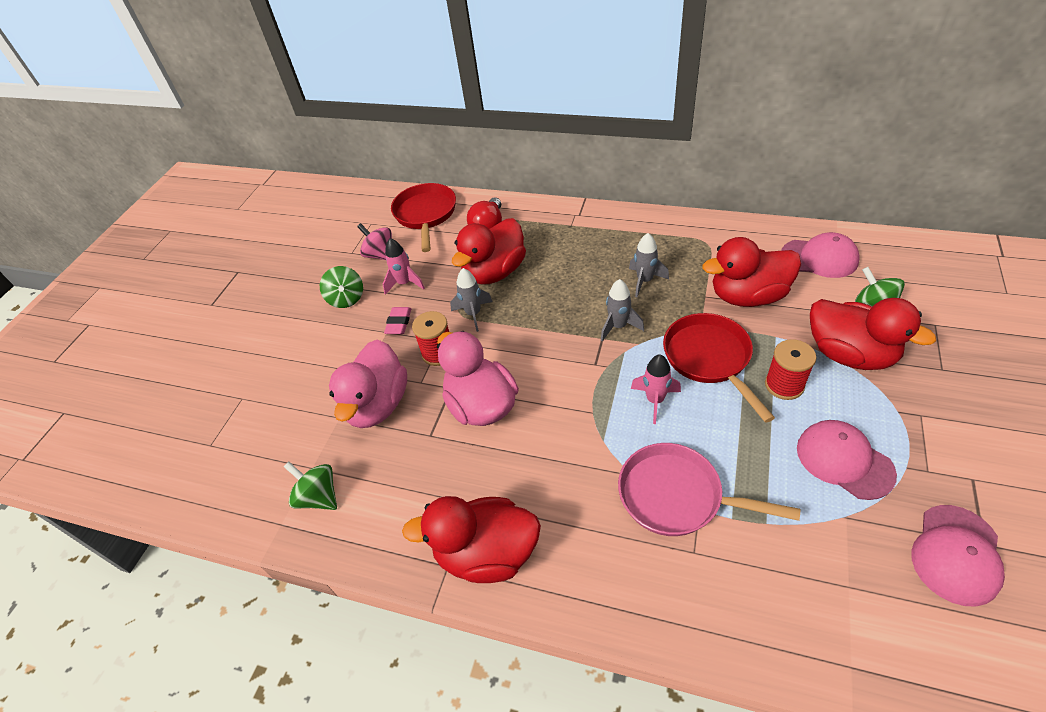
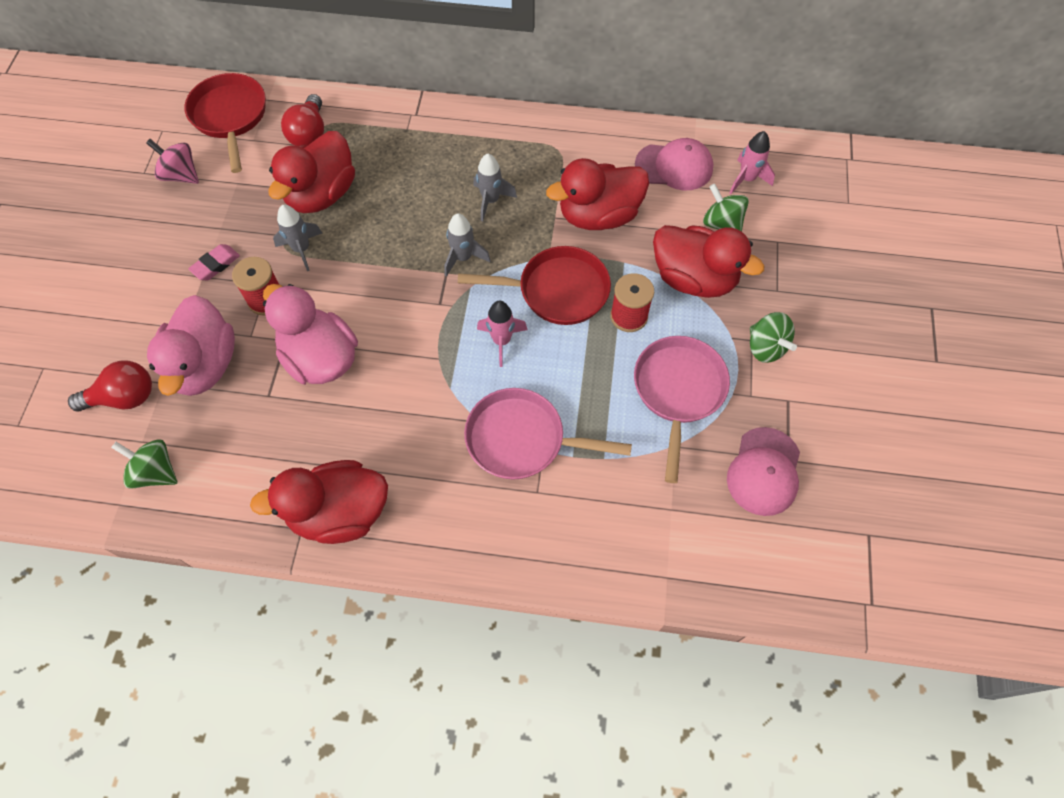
camera: 15 degrees left, 15 degrees up
(304, 428) = (124, 397): none -> red light bulb
(346, 299) = (148, 236): green spinning top -> green spinning top (765, 347)
(399, 323) = (216, 265): pink eraser -> pink eraser turned 45 degrees clockwise
(405, 283) = (216, 213): pink rocket -> pink rocket (747, 179)
(709, 358) = (557, 291): red pan -> red pan turned 120 degrees clockwise
(844, 460) = (678, 391): pink cap -> pink pan

